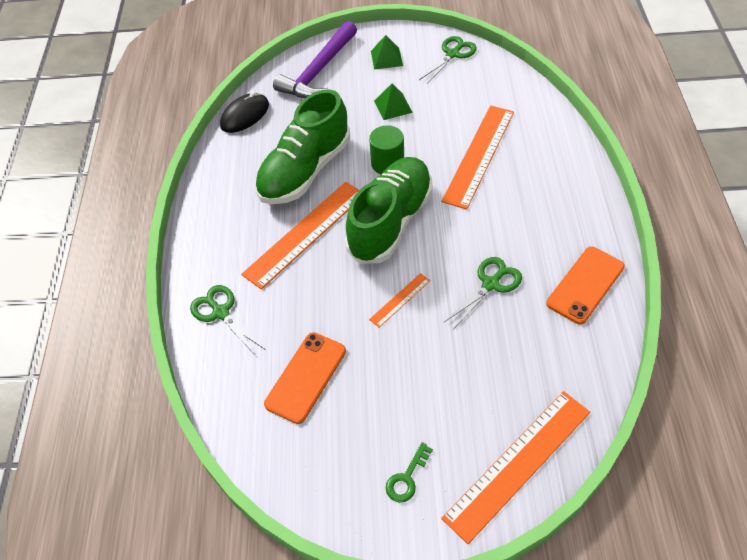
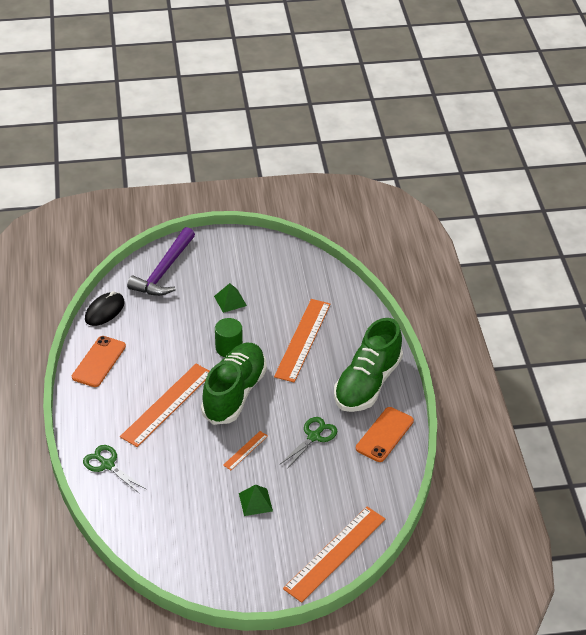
camera: 10 degrees left, 10 degrees down
(305, 171) = (161, 355): green shoe -> green shoe (367, 384)
(306, 377) = (179, 506): orange phone -> orange phone (99, 362)
(386, 58) = (222, 259): green pyramid -> green pyramid (255, 502)
(407, 478) = (257, 566): green key -> none
(453, 54) = (278, 255): green scissors -> none

